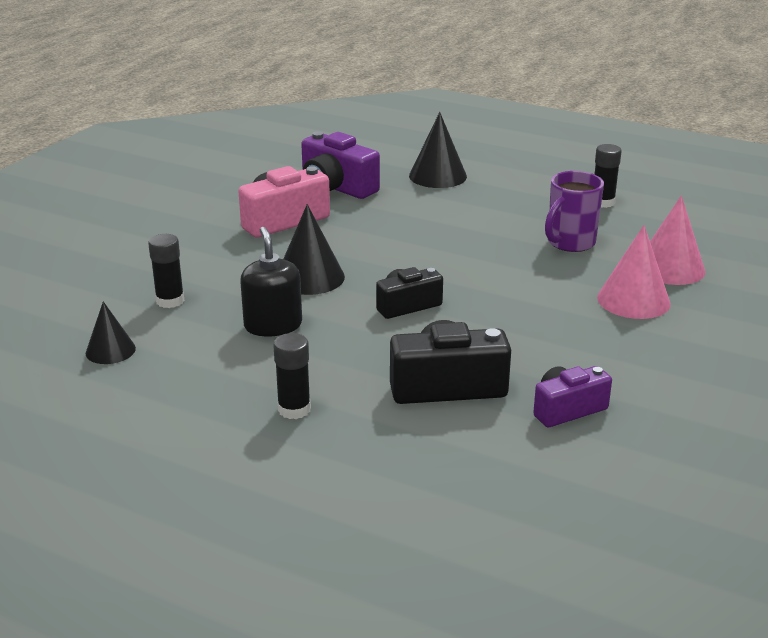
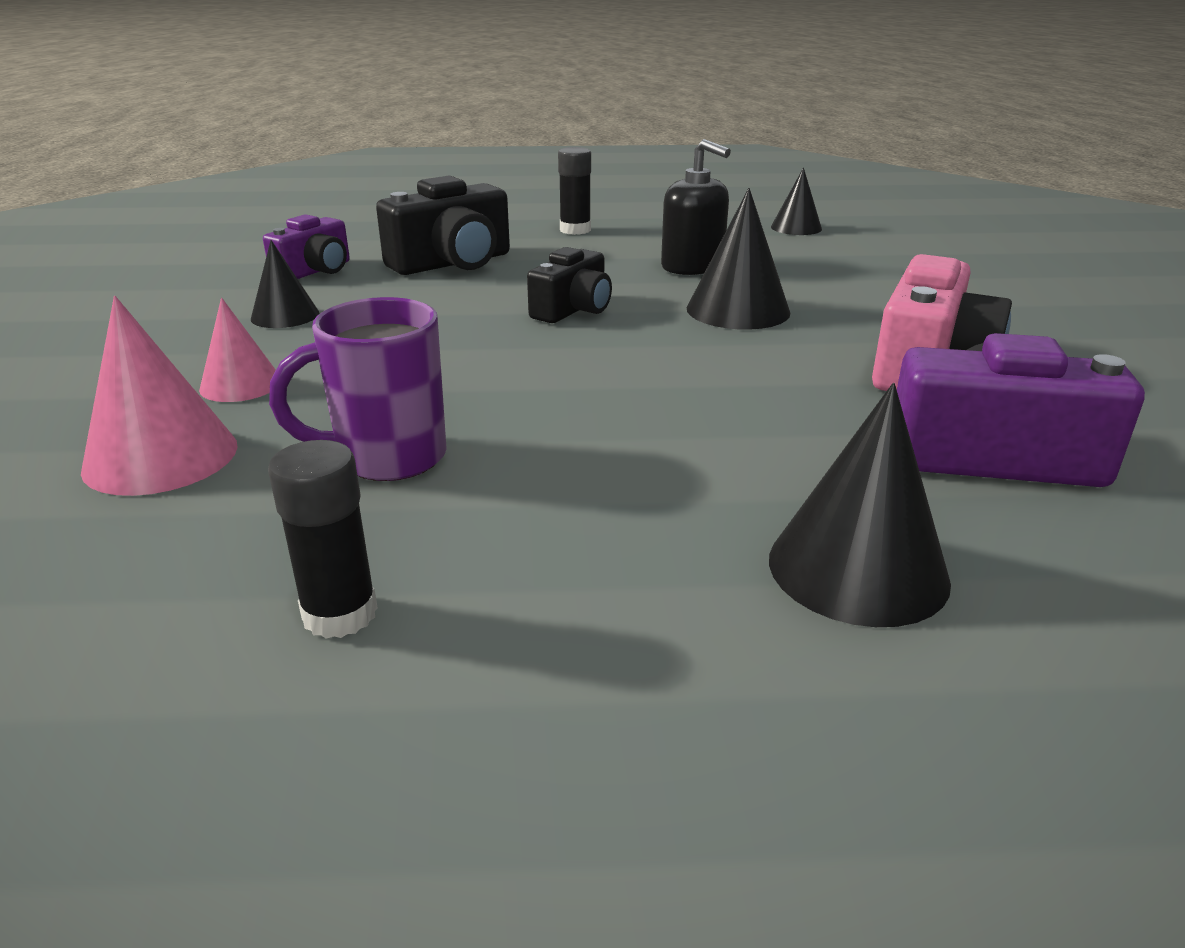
camera: 150 degrees right, 0 degrees up
(170, 301) = (835, 261): black glue stick -> none
(569, 243) = (387, 458): purple mug -> purple mug turned 120 degrees counterclockwise
(601, 354) = (285, 315): none -> black cone
(633, 300) = (241, 384): pink cone -> pink cone, size x0.63

